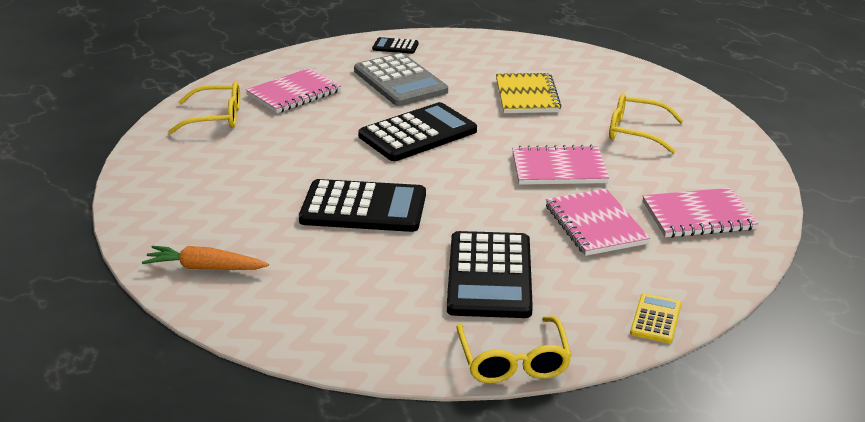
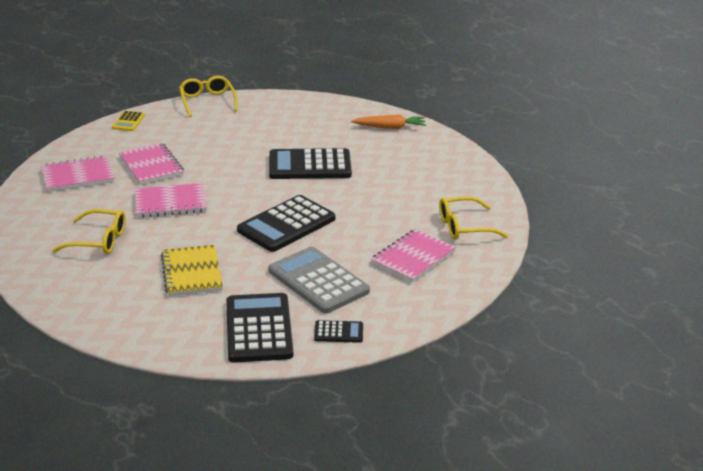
camera: 170 degrees right, 0 degrees up
(490, 276) = (221, 134): black calculator -> black calculator (258, 329)

